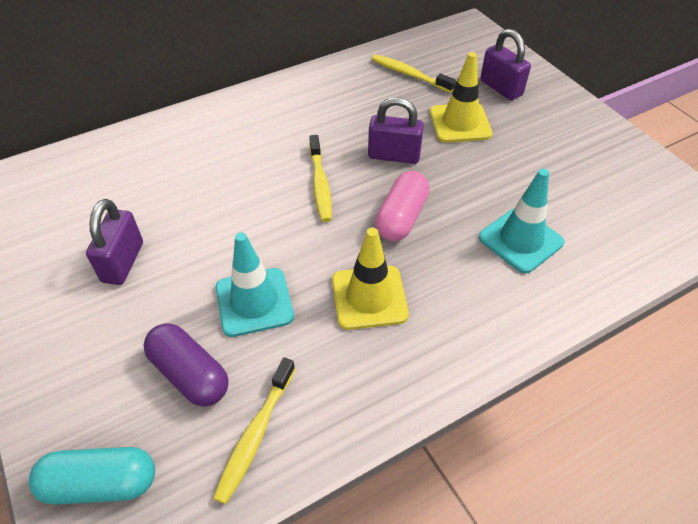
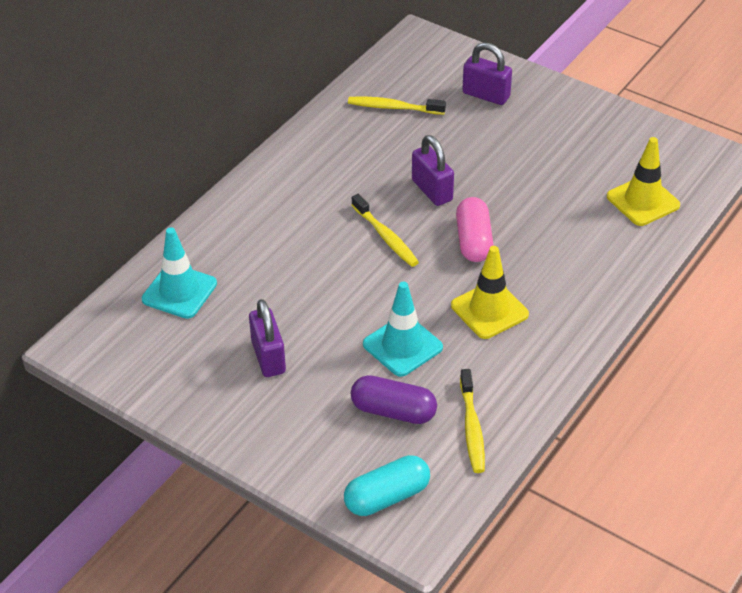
camera: 25 degrees left, 5 degrees down
(394, 155) = (432, 190): purple padlock -> purple padlock turned 75 degrees clockwise
(460, 123) = (470, 141): yellow traffic cone -> yellow traffic cone (643, 201)
(520, 240) = (578, 226): turquoise traffic cone -> turquoise traffic cone (179, 291)

